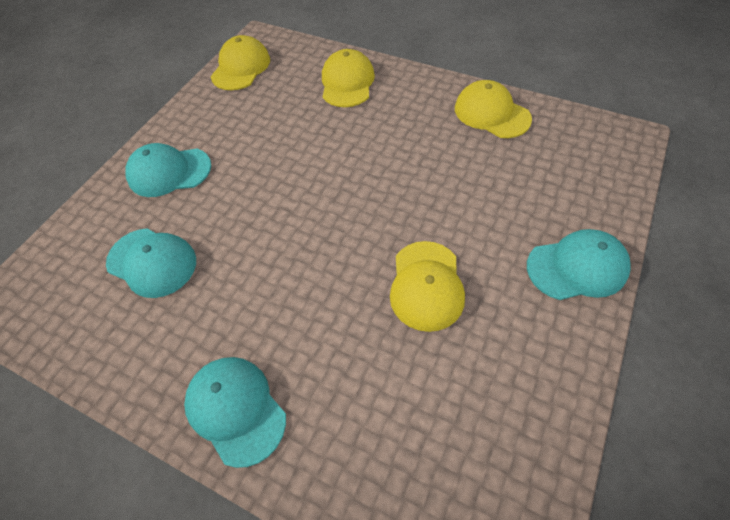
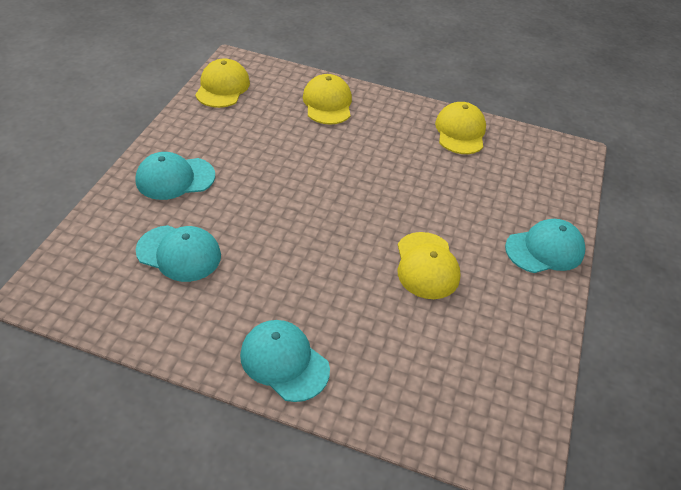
camera: 15 degrees left, 10 degrees down
(491, 113) = (460, 131): yellow cap -> yellow cap turned 60 degrees clockwise

